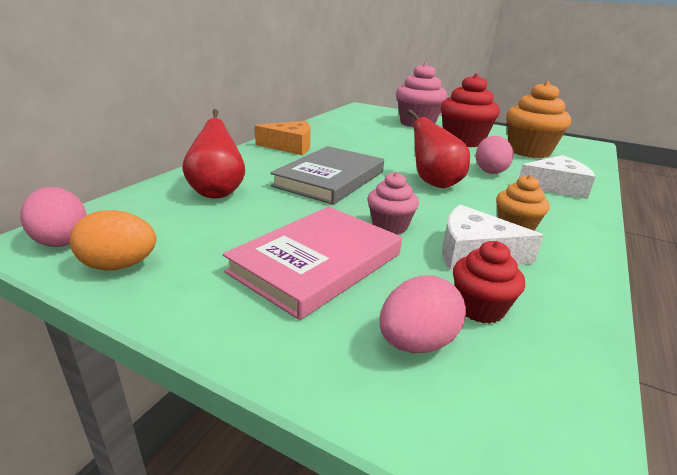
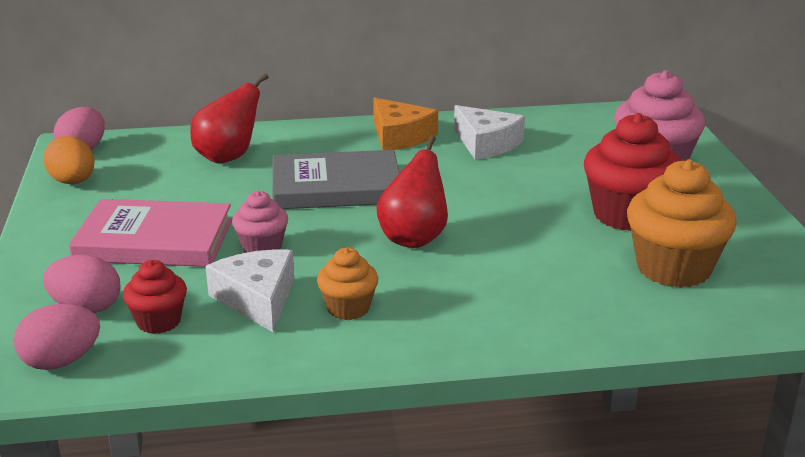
camera: 55 degrees right, 0 degrees up
(490, 171) = (520, 259): pink egg -> pink egg (61, 361)
(555, 187) = (533, 312): white cheese -> white cheese (486, 144)

